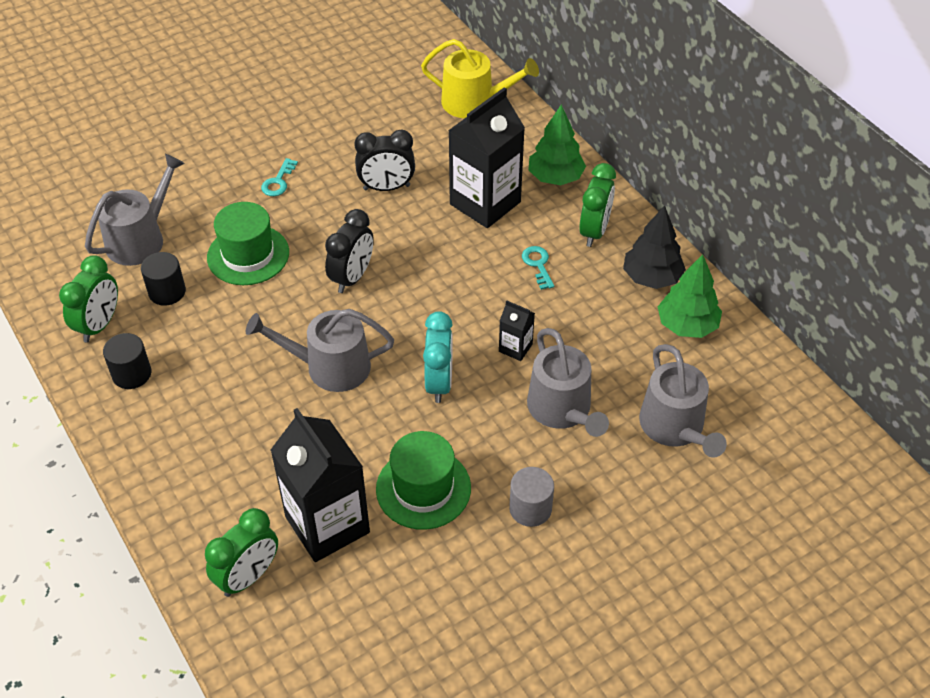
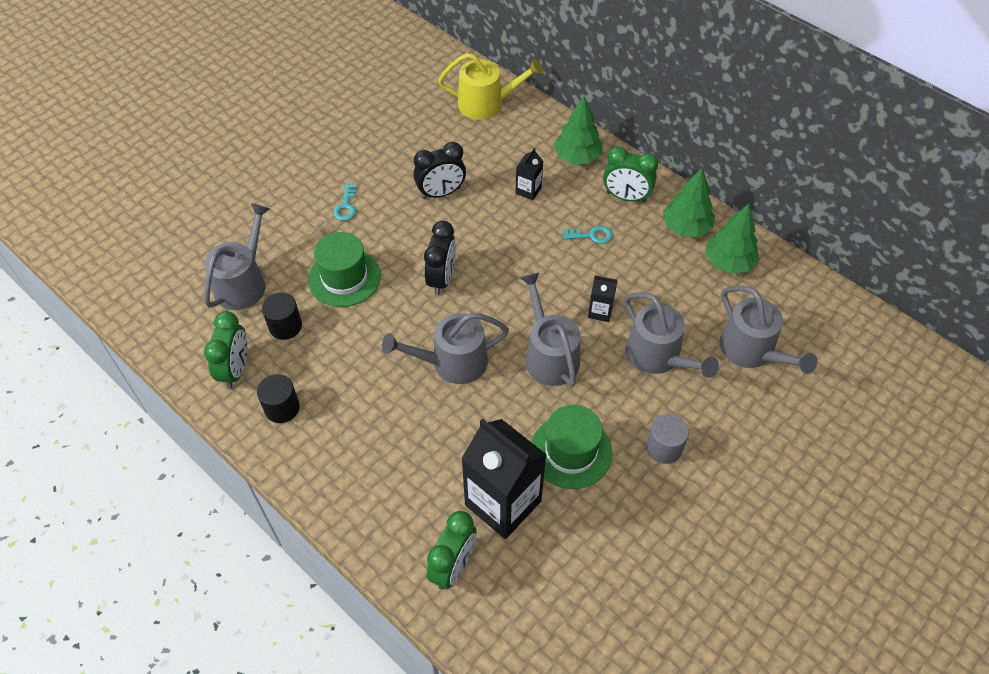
camera: 15 degrees left, 5 degrees up
(439, 383) = (549, 356): turquoise clock -> grey watering can
(485, 203) = (528, 190): black carton -> black carton, size x0.45
(538, 265) = (591, 235): turquoise key -> turquoise key turned 120 degrees clockwise
(594, 231) = (626, 197): green clock -> green clock turned 105 degrees clockwise
(651, 277) = (686, 227): black tree -> green tree

